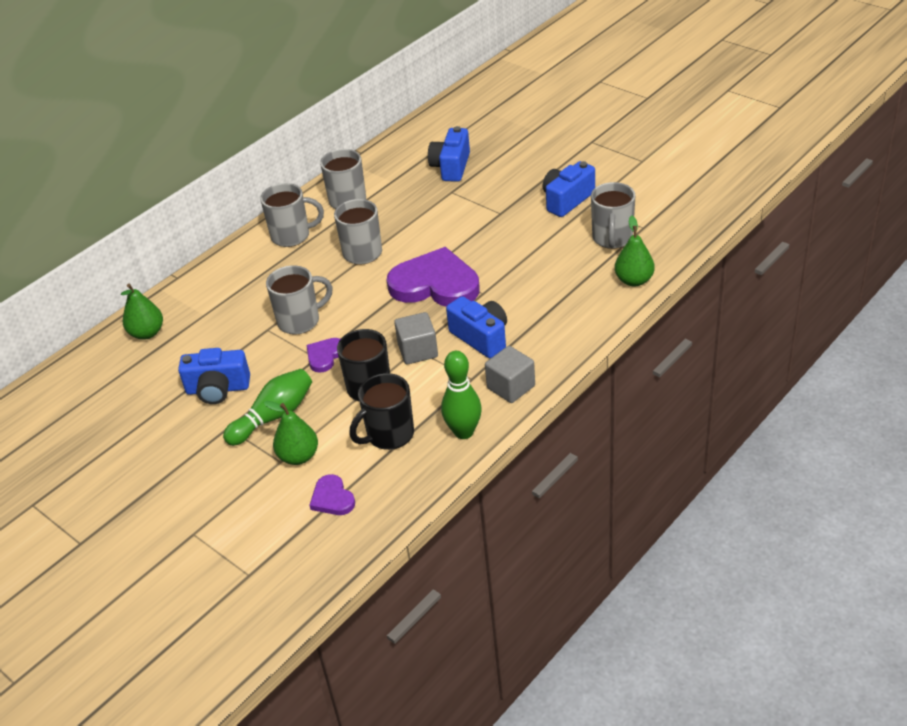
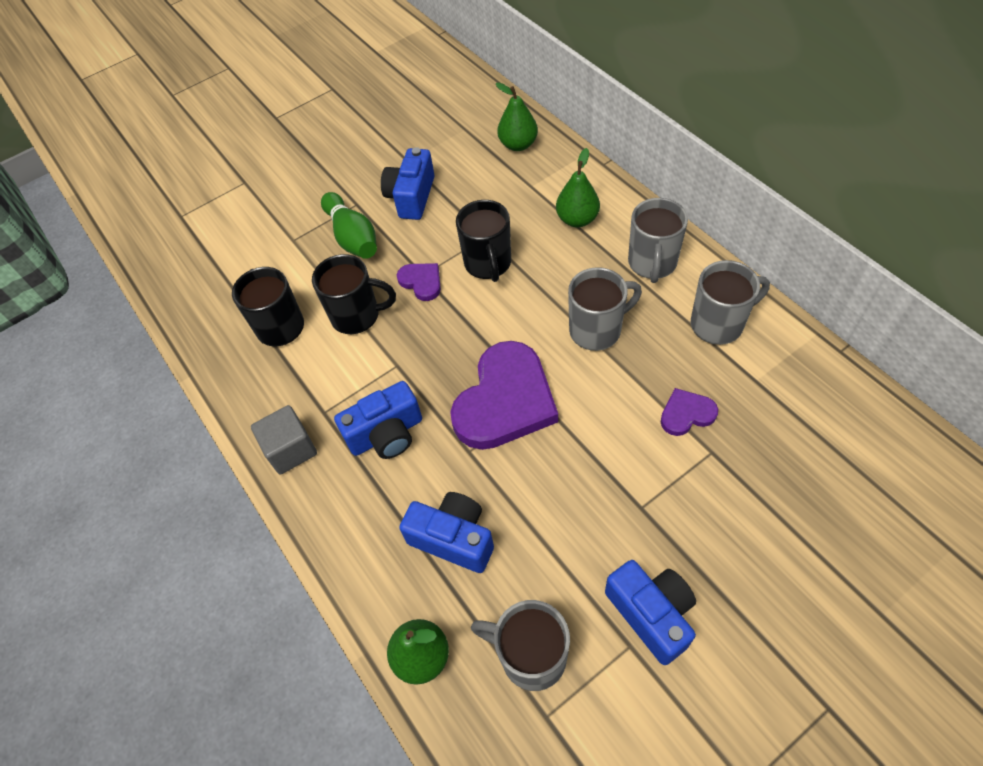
camera: 105 degrees right, 15 degrees up
(298, 456) = (291, 253): green pear -> green pear (577, 219)
(300, 321) = (488, 264): grey mug -> black mug
(332, 498) = (226, 275): purple heart -> purple heart (686, 414)
(418, 351) = (392, 366): grey cube -> none
(451, 167) = (780, 462): blue camera -> blue camera (453, 538)
(463, 432) = (249, 391): green bowling pin -> none

